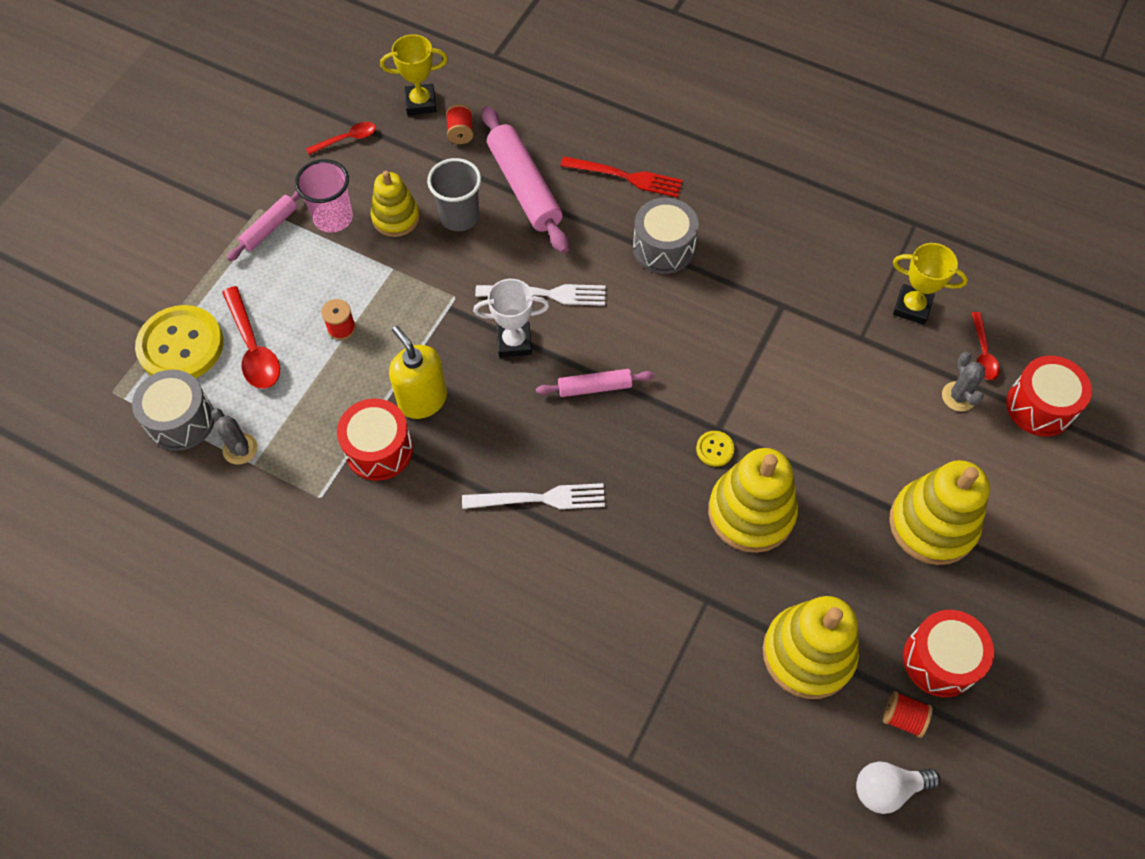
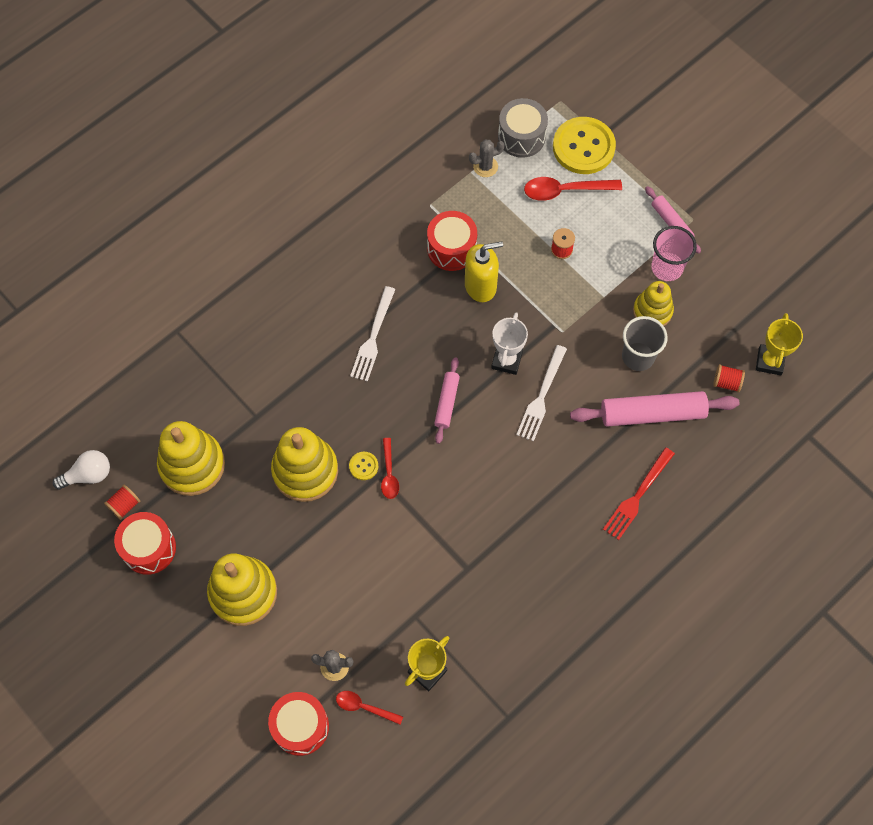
camera: 110 degrees right, 5 degrees up
(347, 139) = (746, 296): red spoon -> red spoon (389, 474)
(663, 248) = (555, 498): grey drum -> none
(887, 789) = (88, 475): white light bulb -> white light bulb turned 60 degrees clockwise

